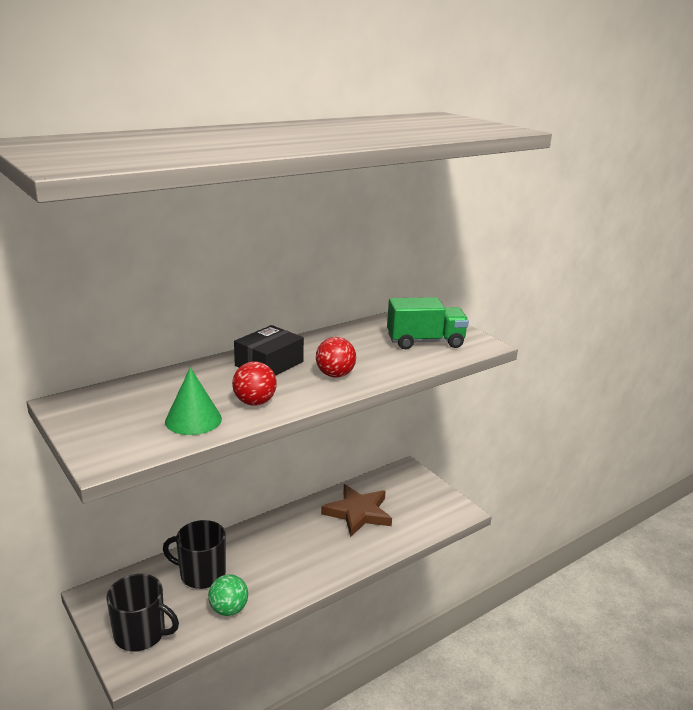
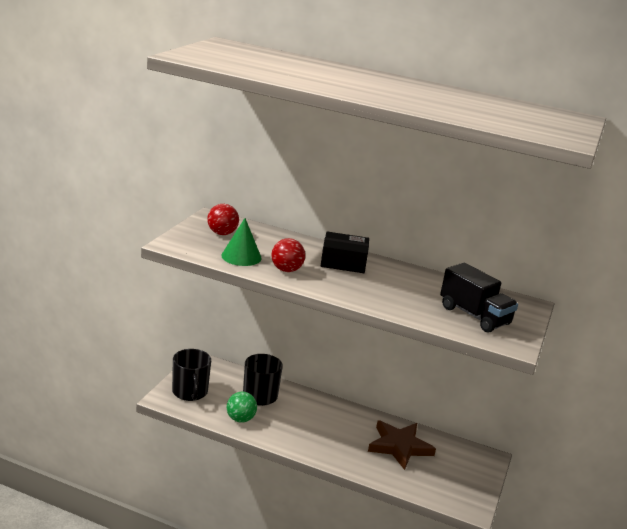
camera: 55 degrees right, 0 degrees up
(335, 375) = (362, 289): red ball -> red ball (222, 233)
(425, 342) = (474, 316): green truck -> black truck

